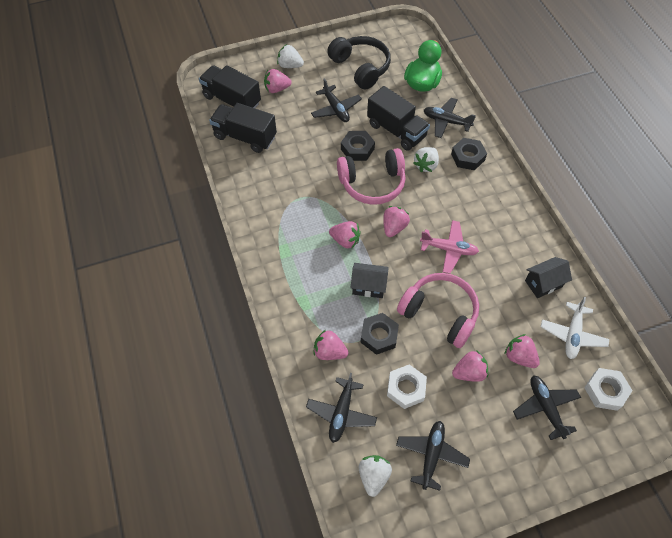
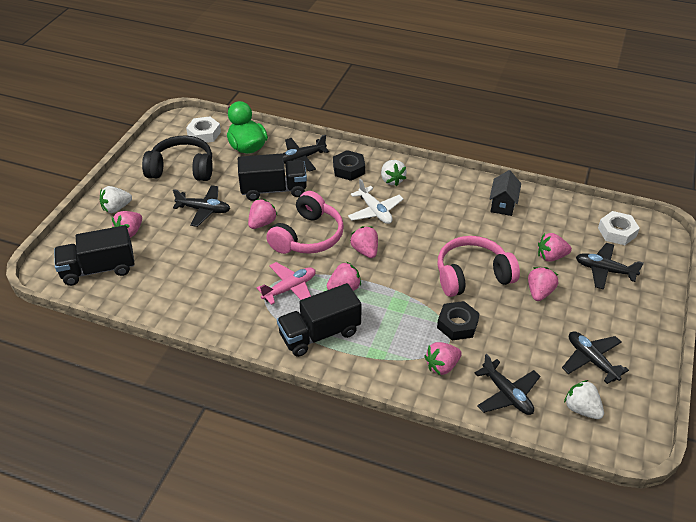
camera: 50 degrees left, 15 degrees down
(245, 137) = (153, 286): black truck -> black truck (319, 334)
(357, 149) = (262, 223): black nut -> pink strawberry
(368, 286) = (404, 301): black house -> none
(406, 388) = (520, 338): white nut -> white nut (204, 134)
(426, 165) = (328, 195): white strawberry -> white strawberry (392, 180)
(448, 249) = (420, 233): pink plane -> pink plane (290, 288)
(572, 334) = (558, 218): white plane -> white plane (375, 211)

